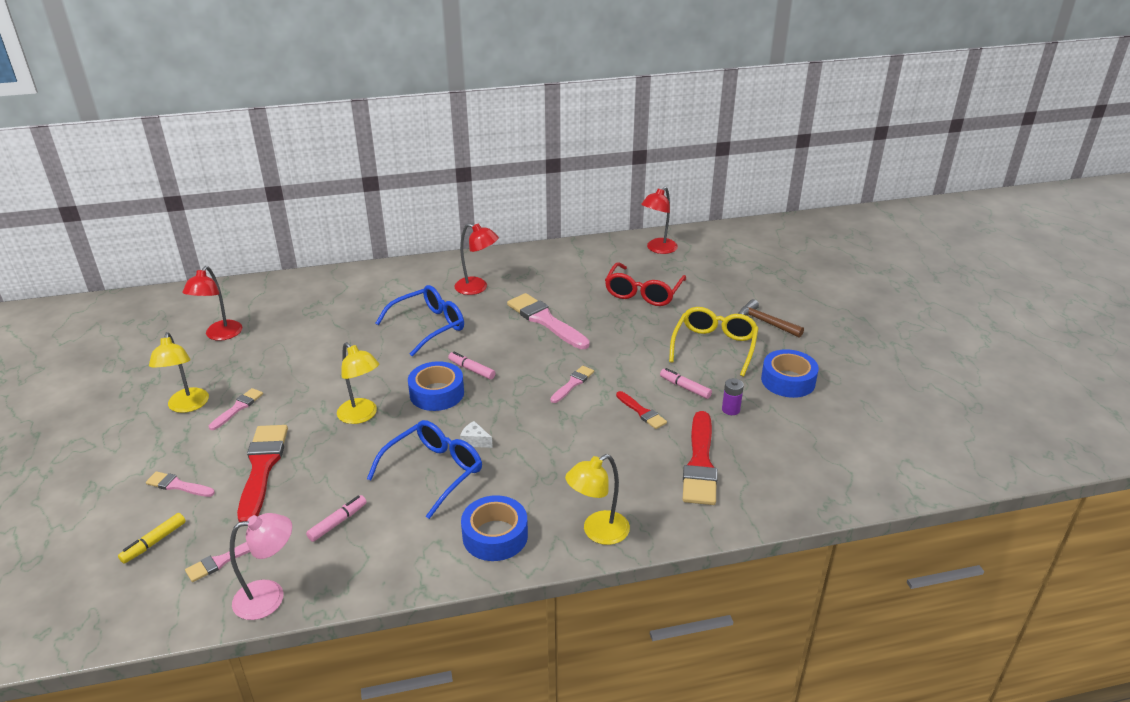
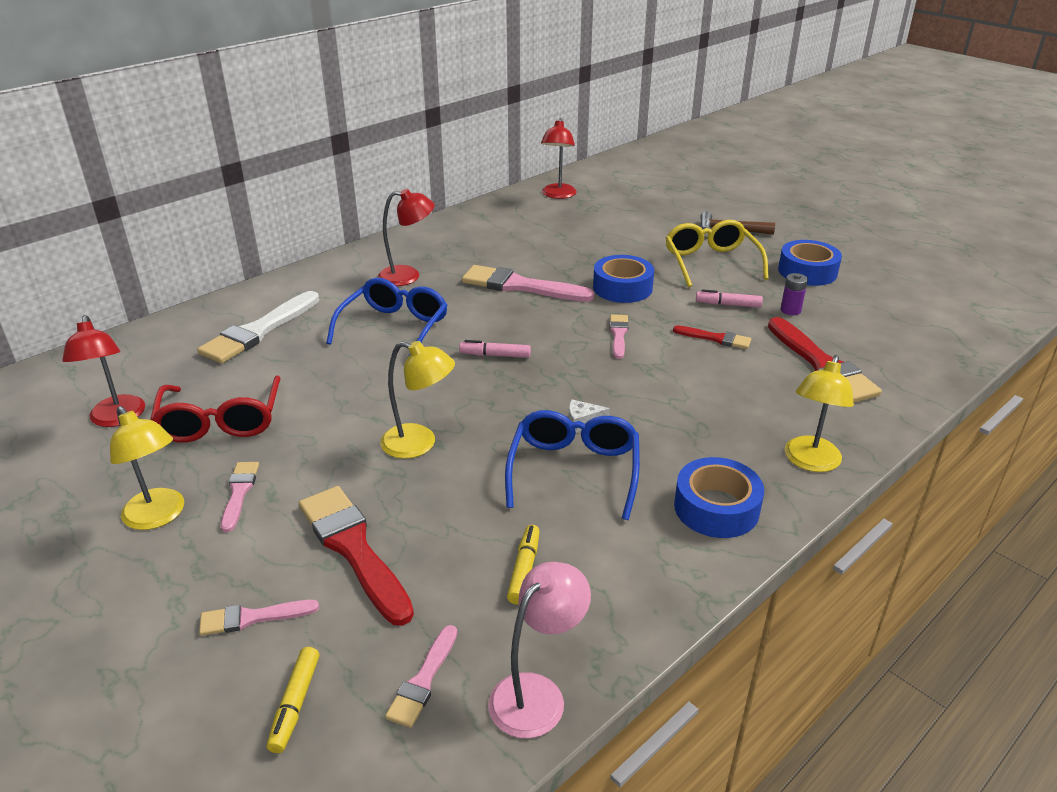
camera: 30 degrees left, 0 degrees up
(338, 522) = (524, 569): pink marker -> yellow marker
(346, 301) = (258, 331): none -> white brush
(437, 393) = (483, 391): blue tape -> blue tape (622, 288)
(643, 293) = (589, 235): red glasses -> red glasses (221, 422)

